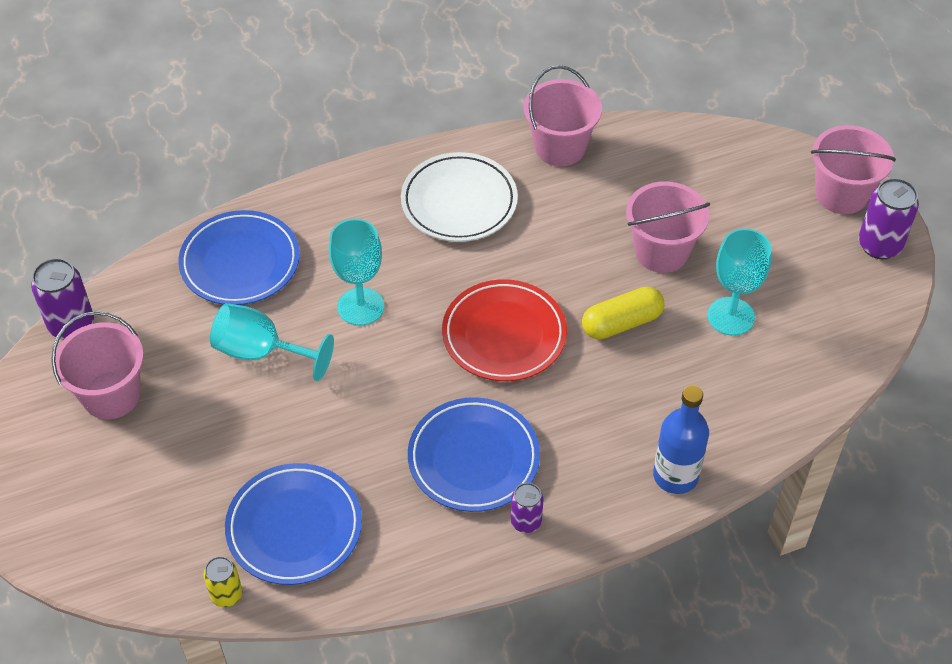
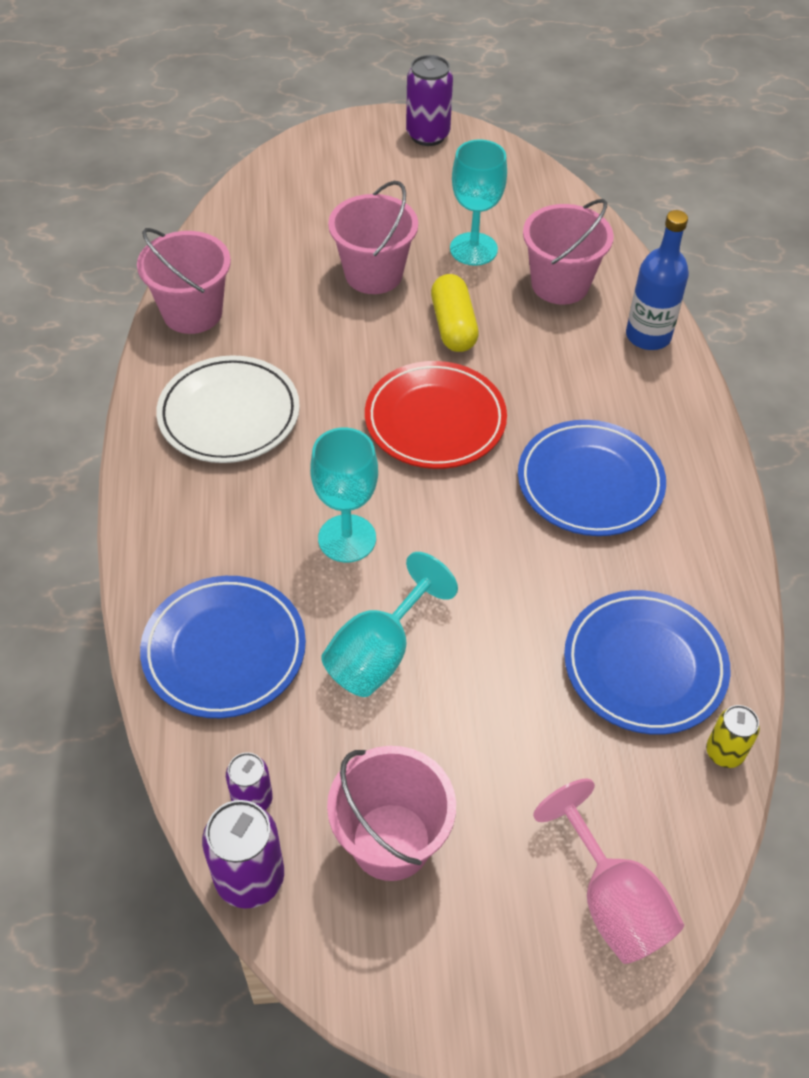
camera: 75 degrees left, 0 degrees up
(89, 536) = (612, 900): none -> pink goblet
(526, 522) = (678, 459): purple can -> purple can (252, 800)
(841, 194) = (357, 139): pink bucket -> pink bucket (560, 284)

